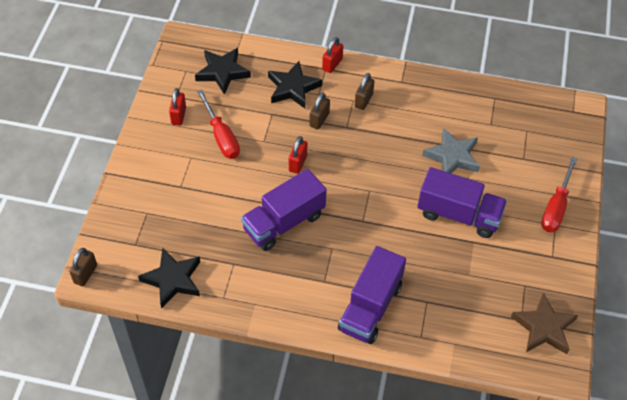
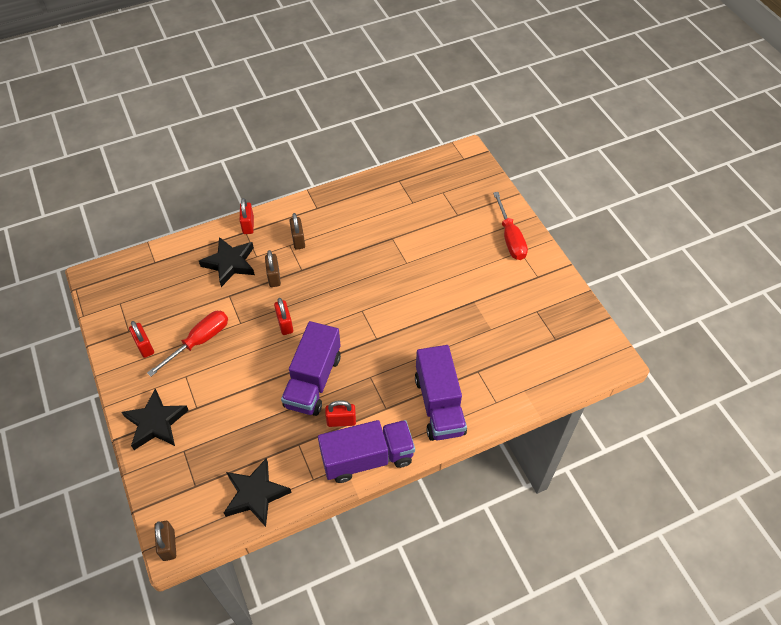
camera: 35 degrees left, 0 degrees up
(221, 136) = (199, 341): red screwdriver -> red screwdriver turned 75 degrees counterclockwise
(222, 72) = (156, 285): black star -> black star (156, 422)
(280, 268) = (341, 421): none -> red padlock
(452, 156) = (404, 244): grey star -> none
(458, 214) = (445, 287): purple truck -> purple truck (367, 458)
(544, 328) = (576, 334): brown star -> none

